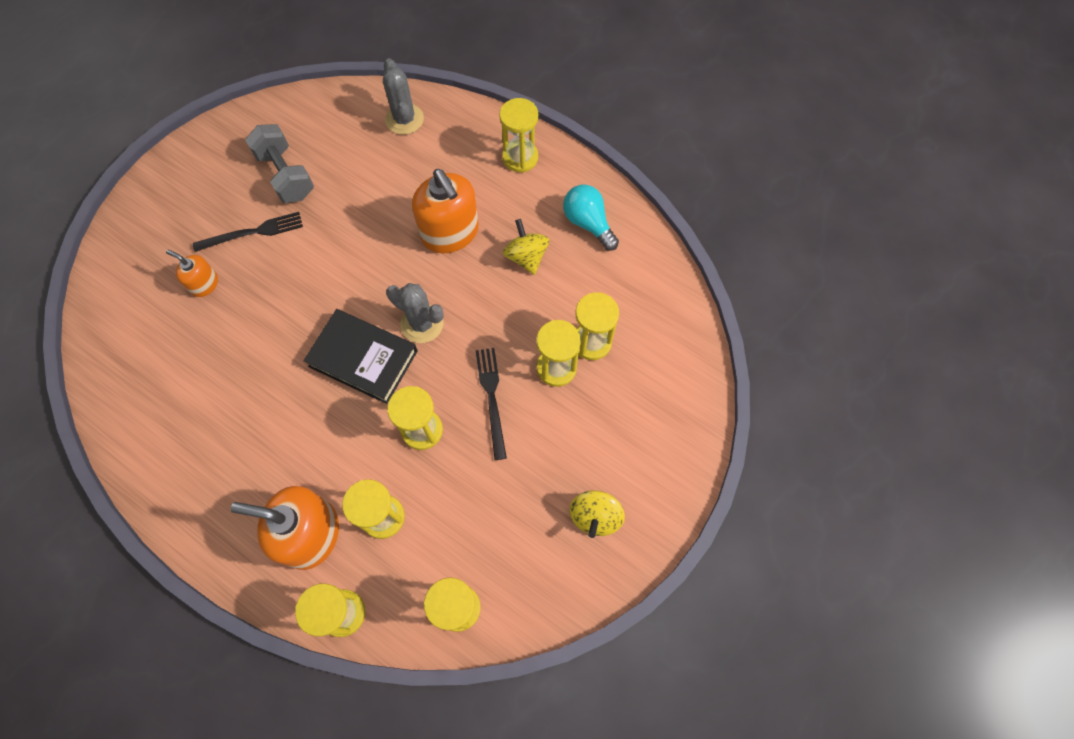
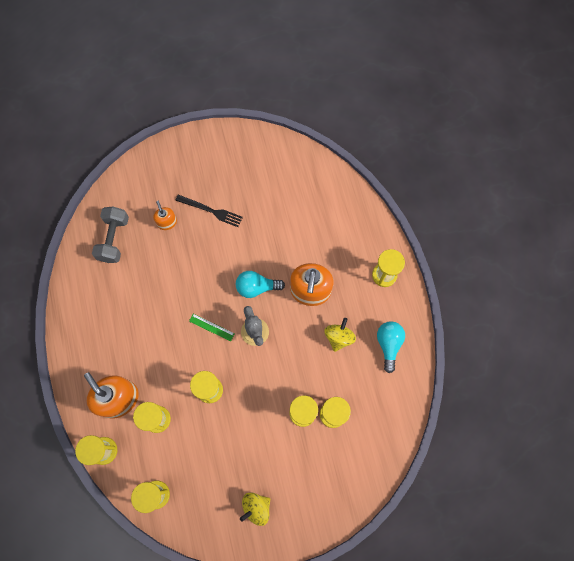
camera: 40 degrees right, 5 degrees up
(286, 175) = (252, 189): grey dumbbell -> grey dumbbell (114, 239)
(363, 358) = (211, 327): black book -> green ruler
(382, 274) = (256, 287): none -> turquoise light bulb
(404, 119) = (340, 202): grey cactus -> none
(491, 398) = (257, 402): black fork -> none

